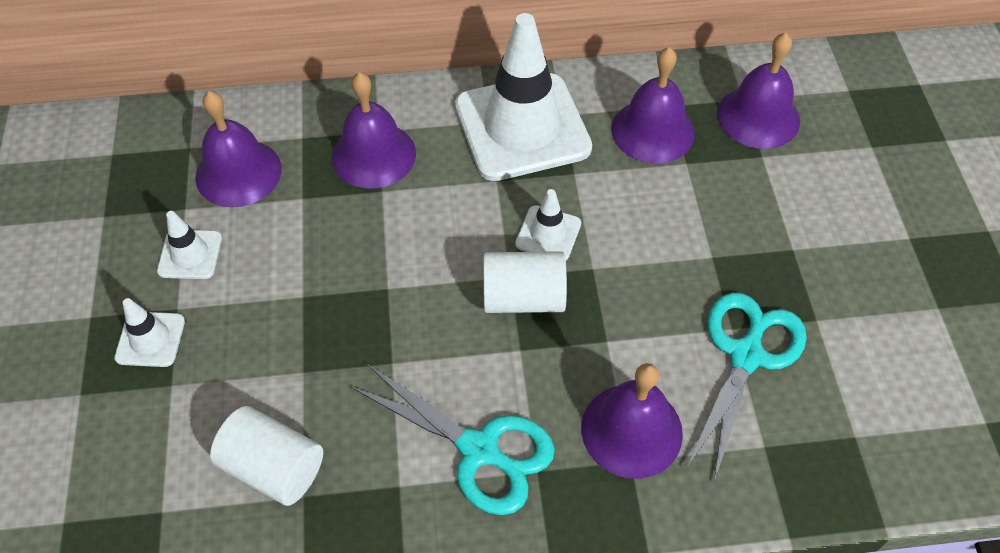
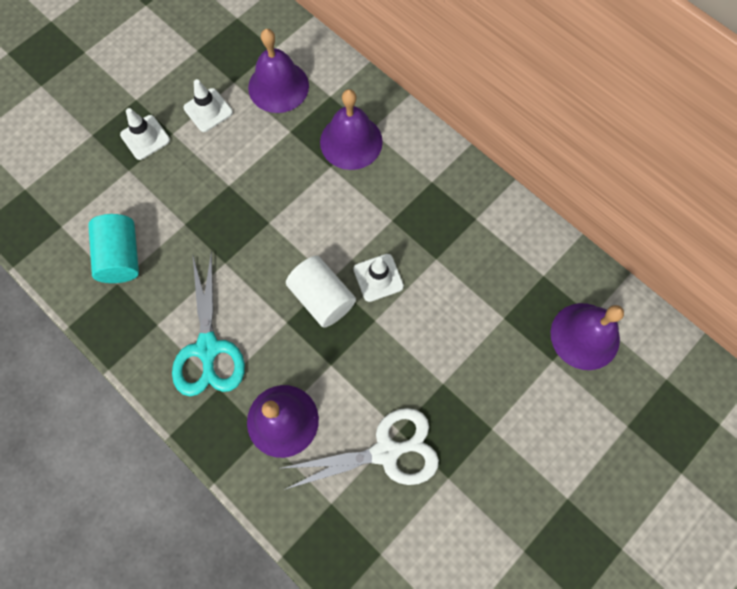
camera: 50 degrees right, 15 degrees up
(274, 467) = (121, 256): white cylinder -> turquoise cylinder
(522, 127) = (444, 203): white traffic cone -> none
(652, 131) = (512, 280): purple bell -> none
(746, 356) = (385, 452): turquoise scissors -> white scissors

